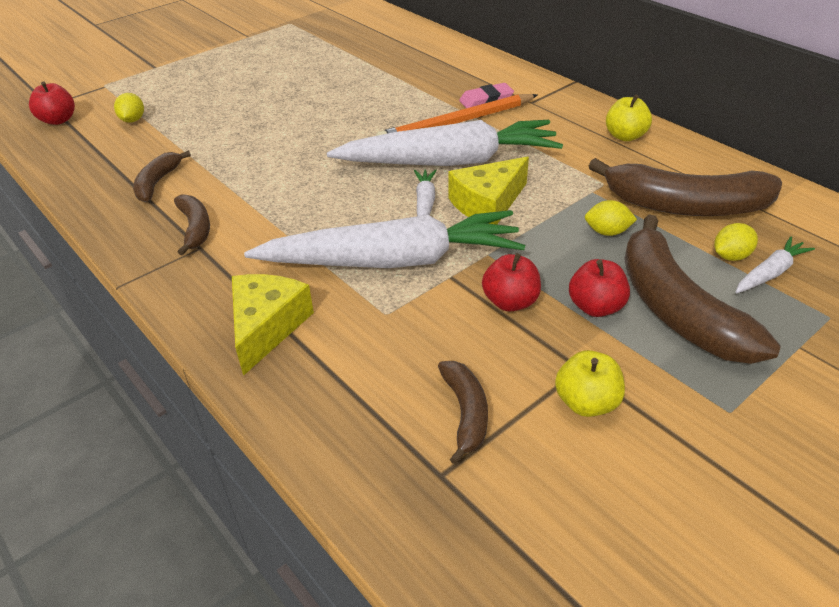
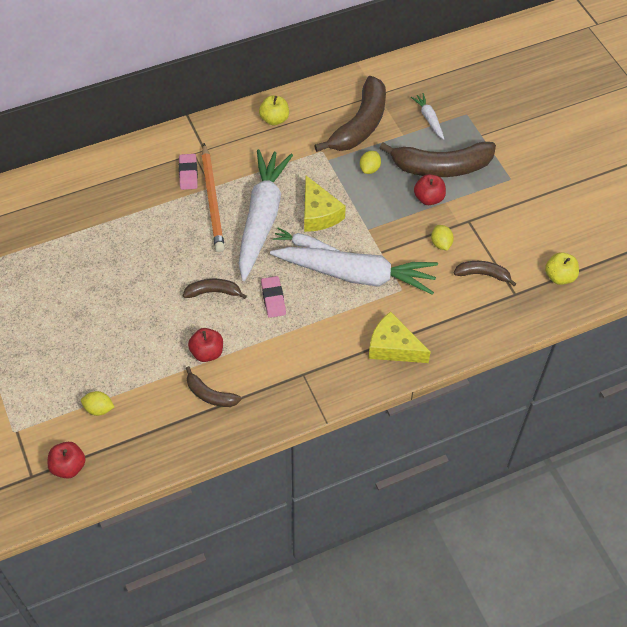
camera: 75 degrees left, 15 degrees up
(195, 228) = (280, 375): brown banana -> brown banana (213, 292)
(321, 197) = (273, 299): none -> pink eraser
(393, 261) = (356, 275): white carrot -> white carrot turned 90 degrees clockwise
(510, 302) = (412, 232): red apple -> red apple (207, 352)
(586, 402) = (490, 227): yellow apple -> yellow apple (559, 276)
(730, 256) = (410, 127): yellow lemon -> yellow lemon (441, 244)

